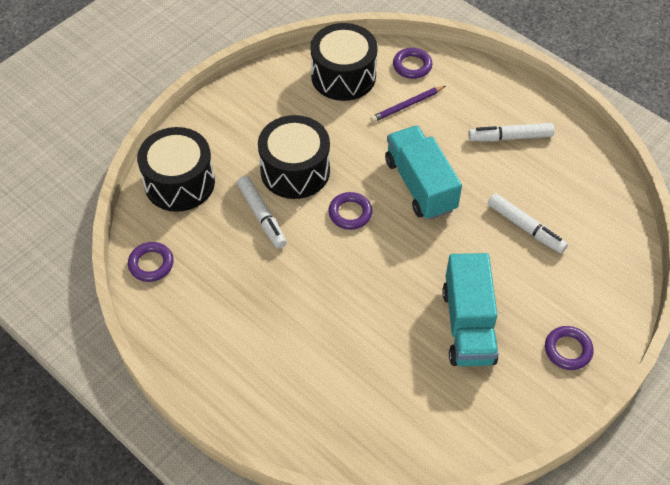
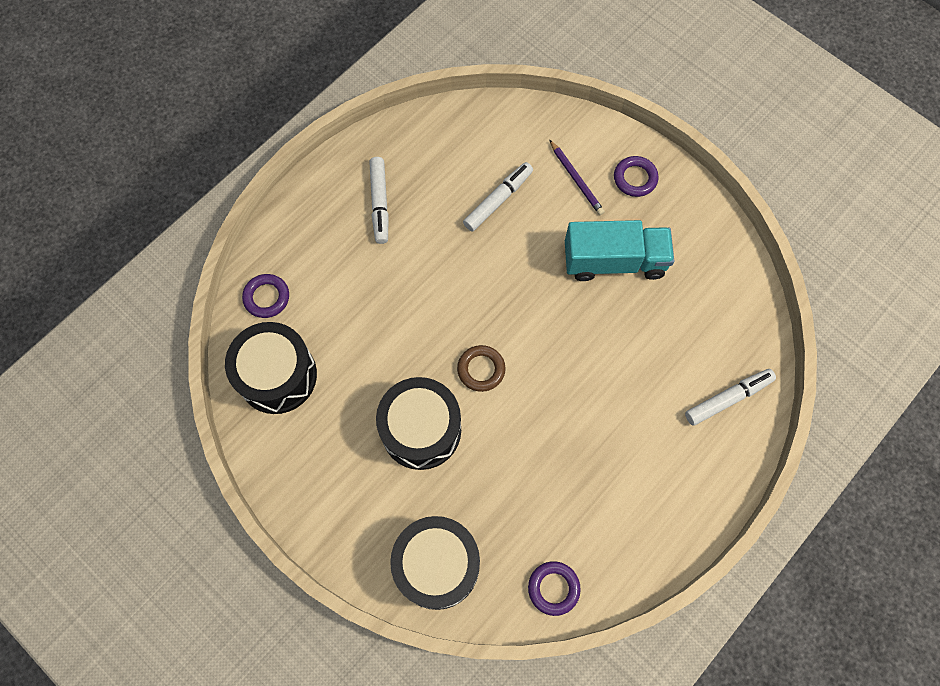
camera: 90 degrees left, 15 degrees up
(262, 216) = (485, 465): white marker -> white marker (727, 398)
(350, 213) = (481, 369): purple ring -> brown ring
(407, 105) = (328, 305): purple pencil -> purple pencil (576, 179)
(420, 185) = (443, 297): turquoise truck -> none

